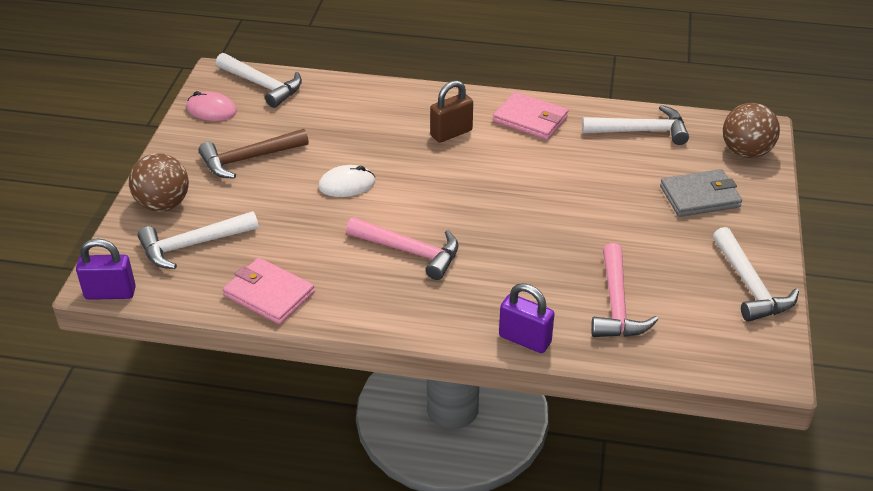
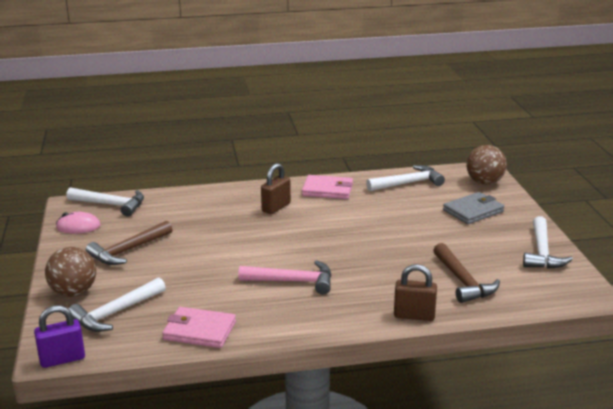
camera: 20 degrees left, 15 degrees down
(347, 185) = (217, 251): white mouse -> none
(525, 339) = (414, 315): purple padlock -> brown padlock
(616, 304) = (462, 281): pink hammer -> brown hammer
(750, 286) = (542, 252): white hammer -> white hammer turned 45 degrees clockwise

